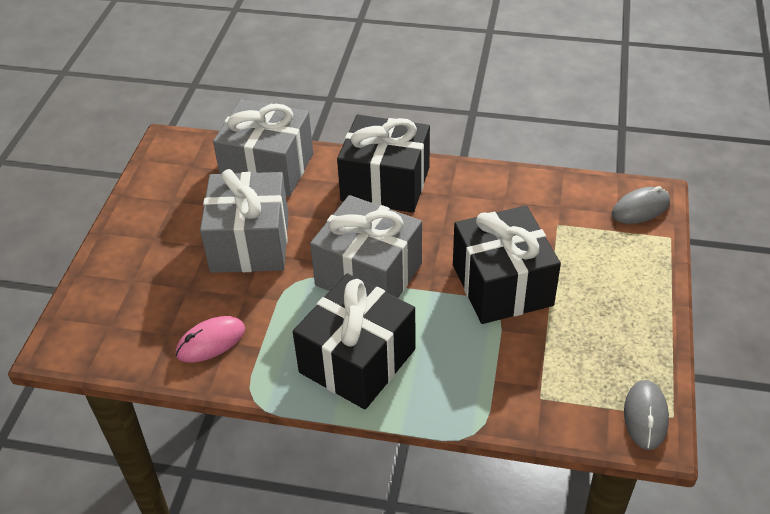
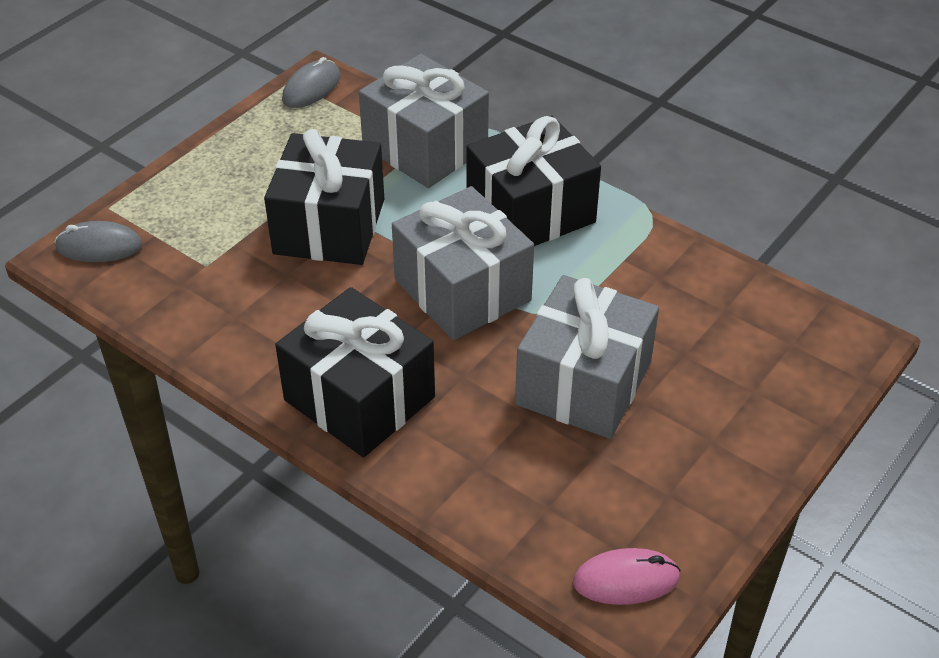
camera: 155 degrees left, 0 degrees up
(211, 342) = (677, 283): pink mouse -> pink mouse (626, 580)
(268, 168) = (505, 494): grey gift -> grey gift (425, 147)

